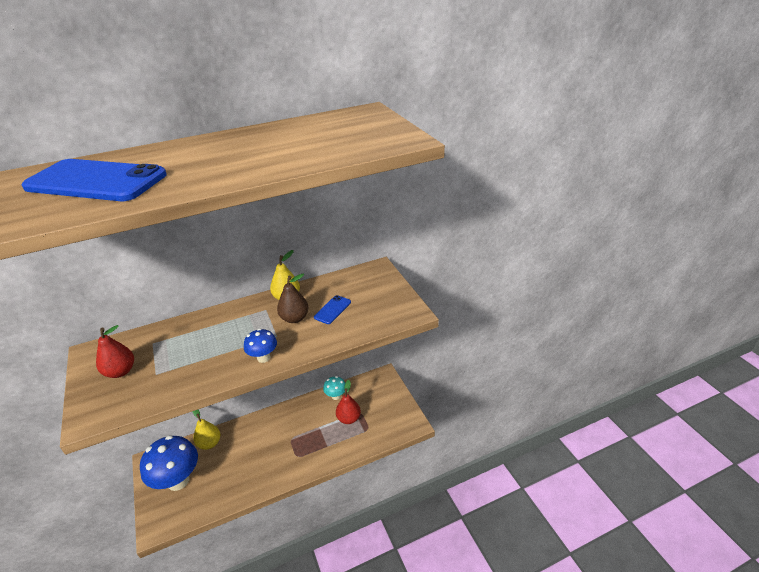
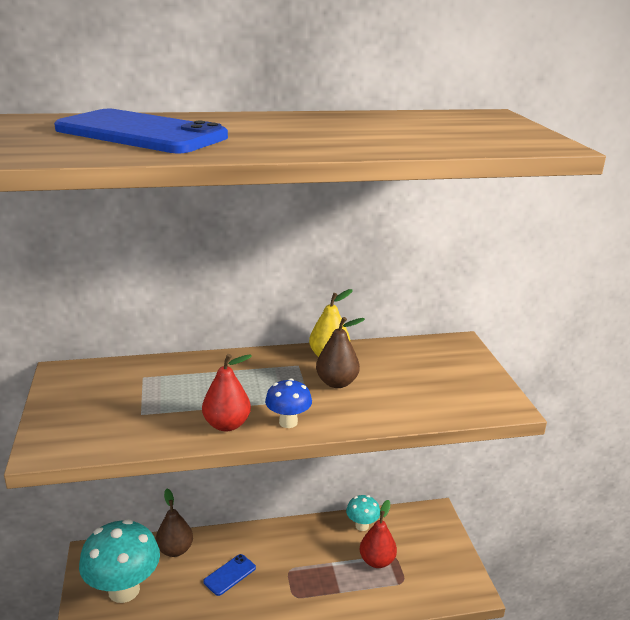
camera: 10 degrees right, 10 degrees down
(121, 371) = (97, 402): red pear -> red pear (227, 424)
(178, 480) = (124, 590): blue mushroom -> turquoise mushroom
(209, 443) = (175, 550): yellow pear -> brown pear
(332, 310) = (391, 382): blue phone -> blue phone (230, 575)

